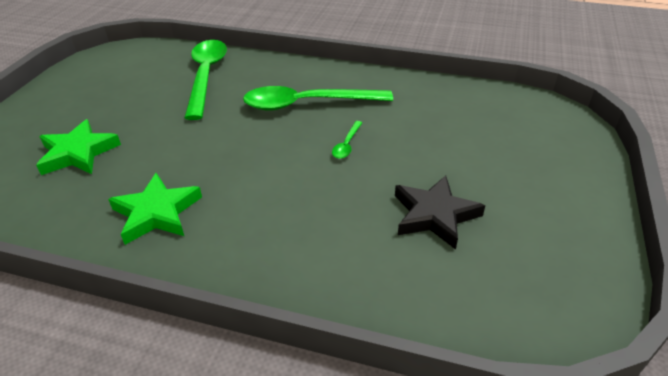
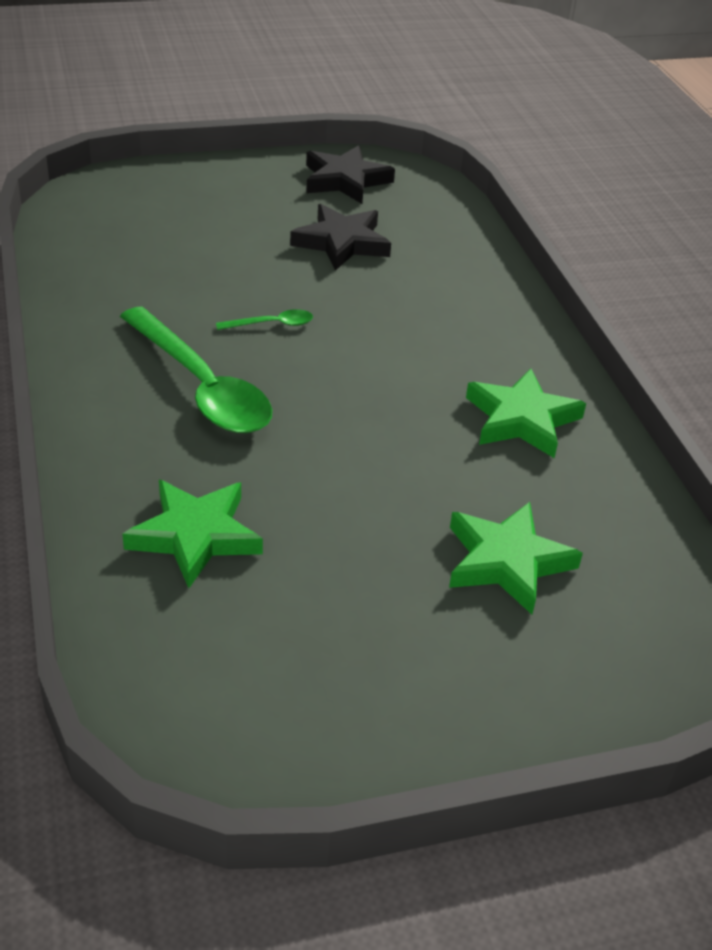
camera: 125 degrees left, 0 degrees up
(206, 76) = (195, 535): green spoon -> green star
(553, 263) = (345, 180): none -> black star

